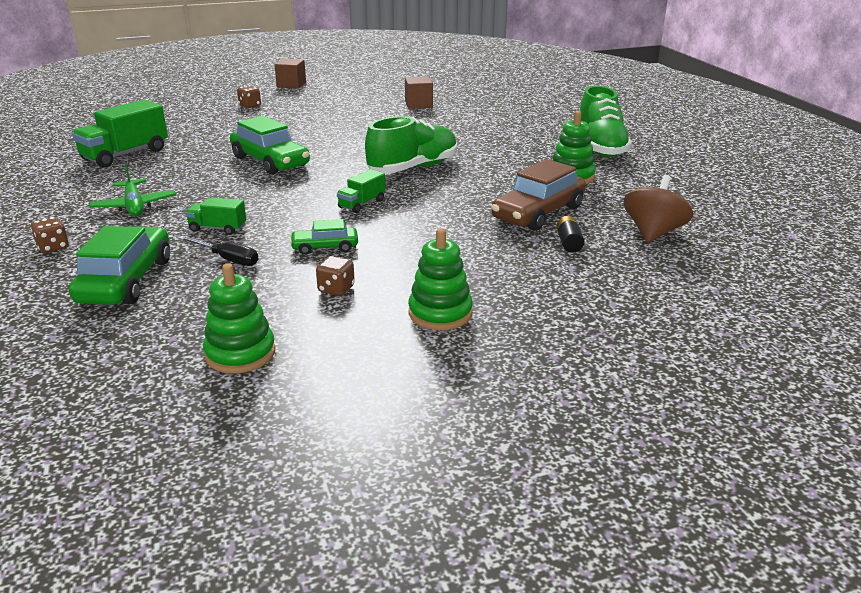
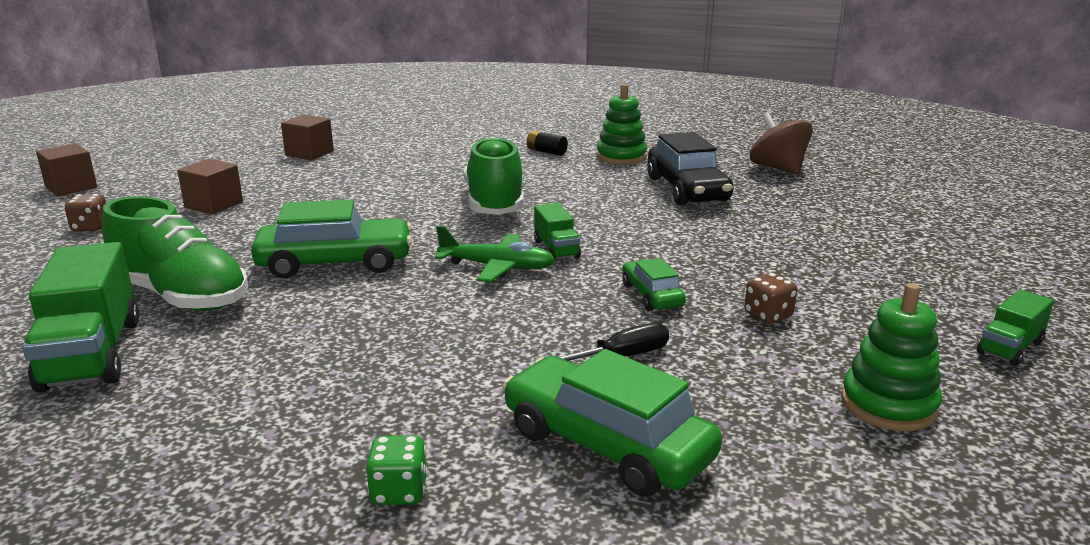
camera: 55 degrees left, 5 degrees down
(53, 247) = (399, 491): brown dice -> green dice
(134, 206) = (334, 387): green plane -> green plane (497, 267)
(218, 228) = (511, 343): green truck -> green truck (1010, 348)
(310, 114) = (214, 205): none -> brown cube
(325, 247) = (652, 295): green car -> green car turned 135 degrees clockwise
(440, 313) = (865, 282): green stacking toy -> none
(538, 213) = (687, 189): brown car -> black car
(569, 243) = (765, 198): black battery -> black battery (546, 152)
(600, 147) = (571, 130): green shoe -> green shoe (181, 296)

